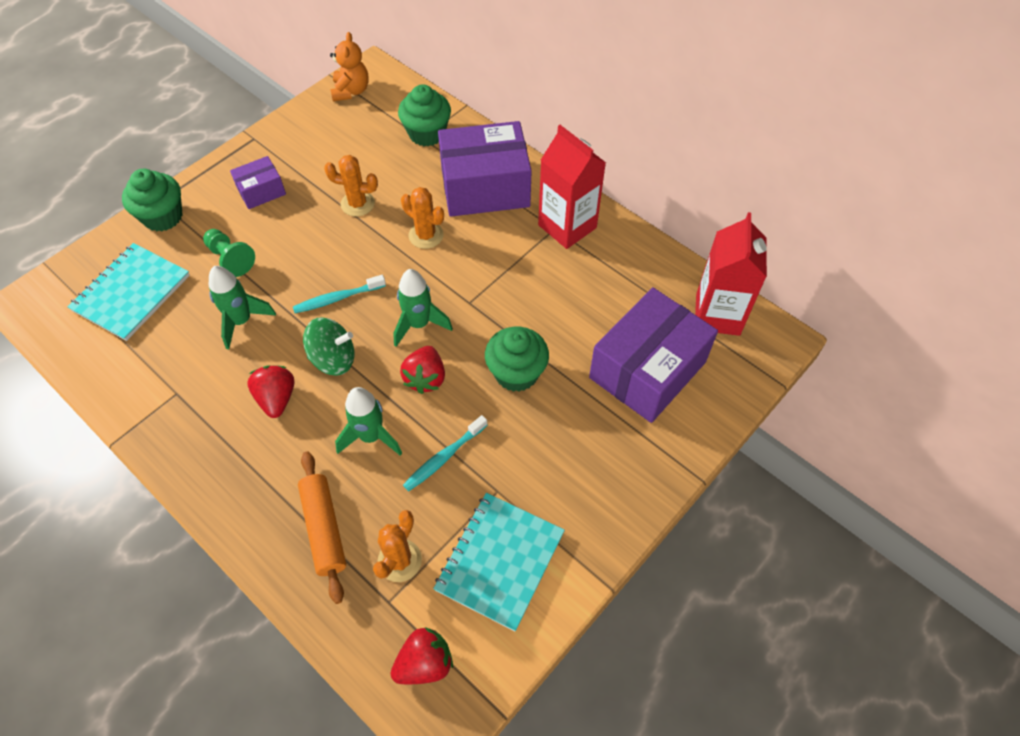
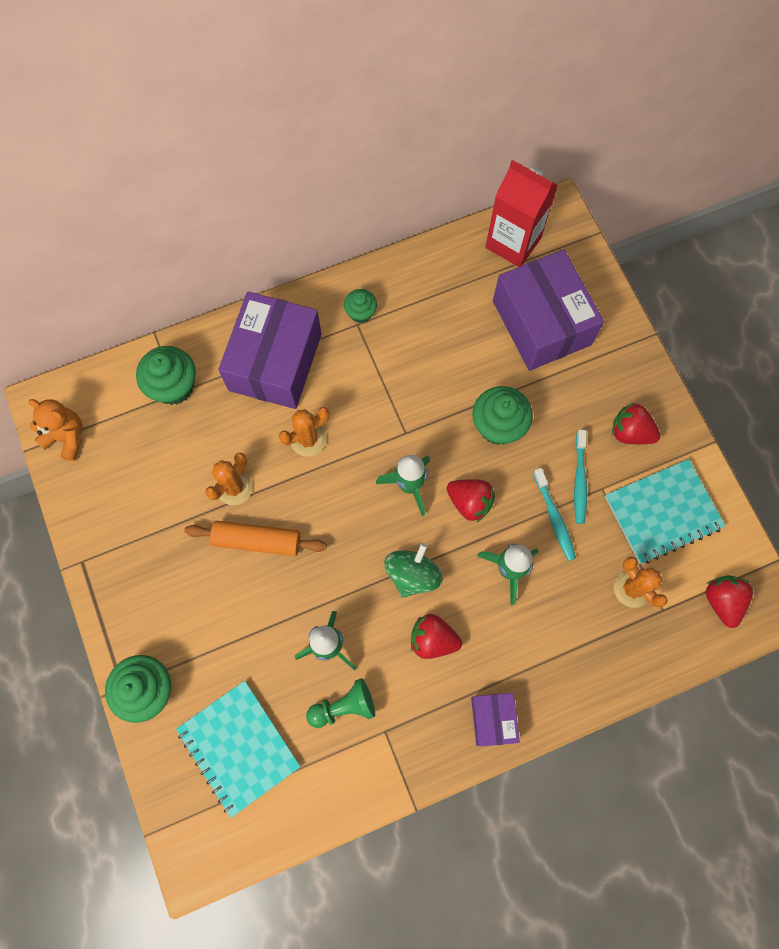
camera: 65 degrees left, 15 degrees up
(230, 259) = (243, 634): green pawn -> green pawn (343, 706)
(261, 191) = (165, 576): purple box -> purple box (493, 719)
(324, 529) = (580, 640): orange rolling pin -> orange rolling pin (257, 541)
(337, 298) = (344, 547): turquoise toothbrush -> turquoise toothbrush (579, 480)
(500, 561) = (662, 512): turquoise notebook -> turquoise notebook turned 75 degrees counterclockwise
(567, 226) = (361, 313): red carton -> green cupcake
(574, 495) = (630, 432): none -> red strawberry

